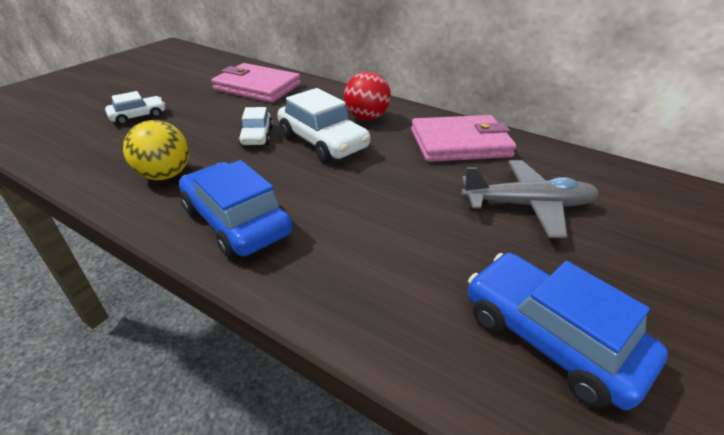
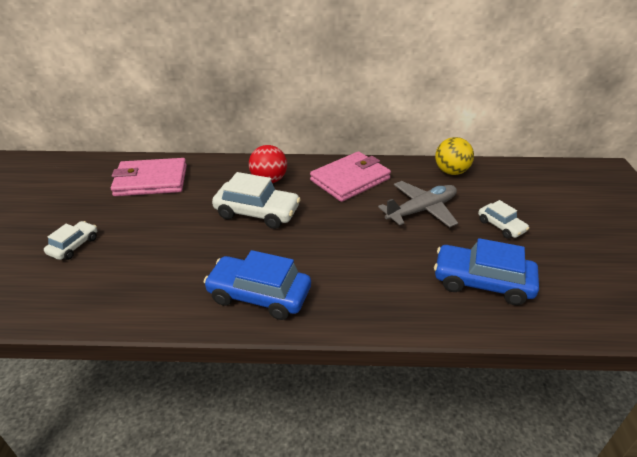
camera: 30 degrees left, 0 degrees up
(165, 175) = (165, 285): yellow ball -> yellow ball (451, 172)
(257, 136) = (201, 226): white car -> white car (501, 226)

